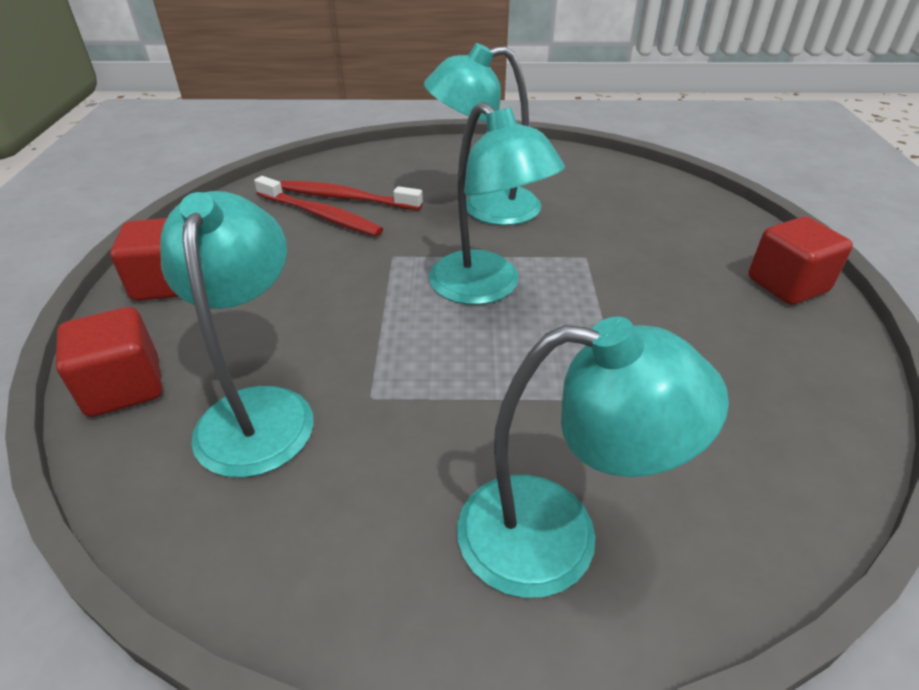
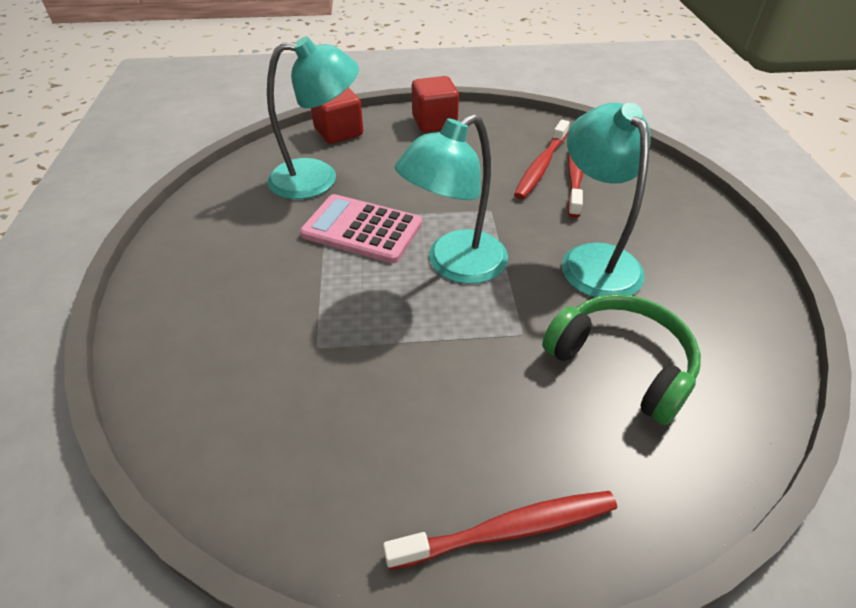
camera: 85 degrees right, 5 degrees up
(406, 360) = (362, 229): none -> pink calculator
(557, 536) = (201, 305): turquoise lamp -> none
(613, 215) = (621, 364): none -> green headphones
(787, 285) = (508, 530): red cube -> red toothbrush

